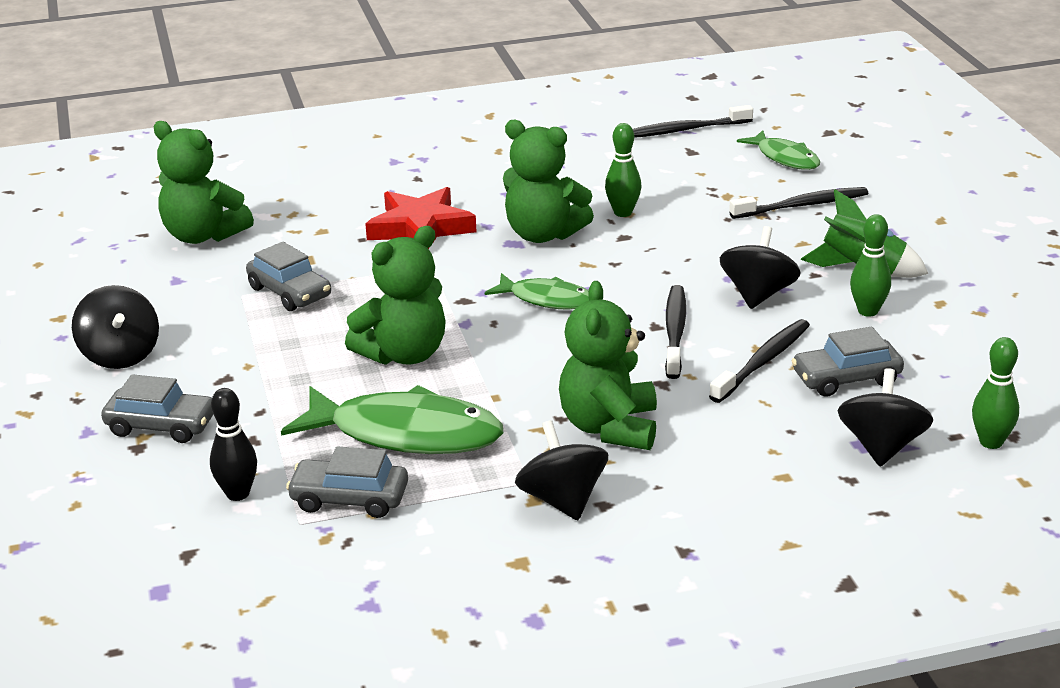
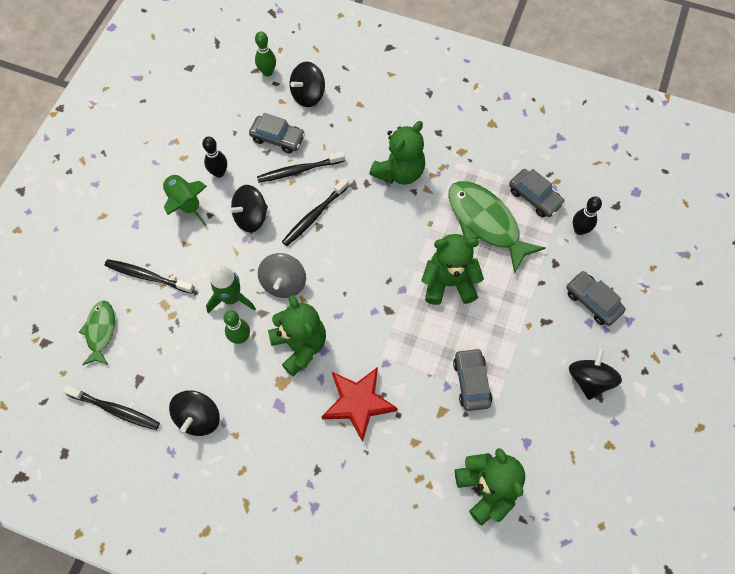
camera: 145 degrees left, 35 degrees up
(547, 299) = (348, 282): green fish -> none
(562, 500) = (452, 144): black spinning top -> black spinning top (198, 418)
(631, 265) = (283, 283): none -> grey spinning top
(678, 231) = (231, 298): none -> green rocket
(868, 311) = (219, 173): green bowling pin -> black bowling pin

